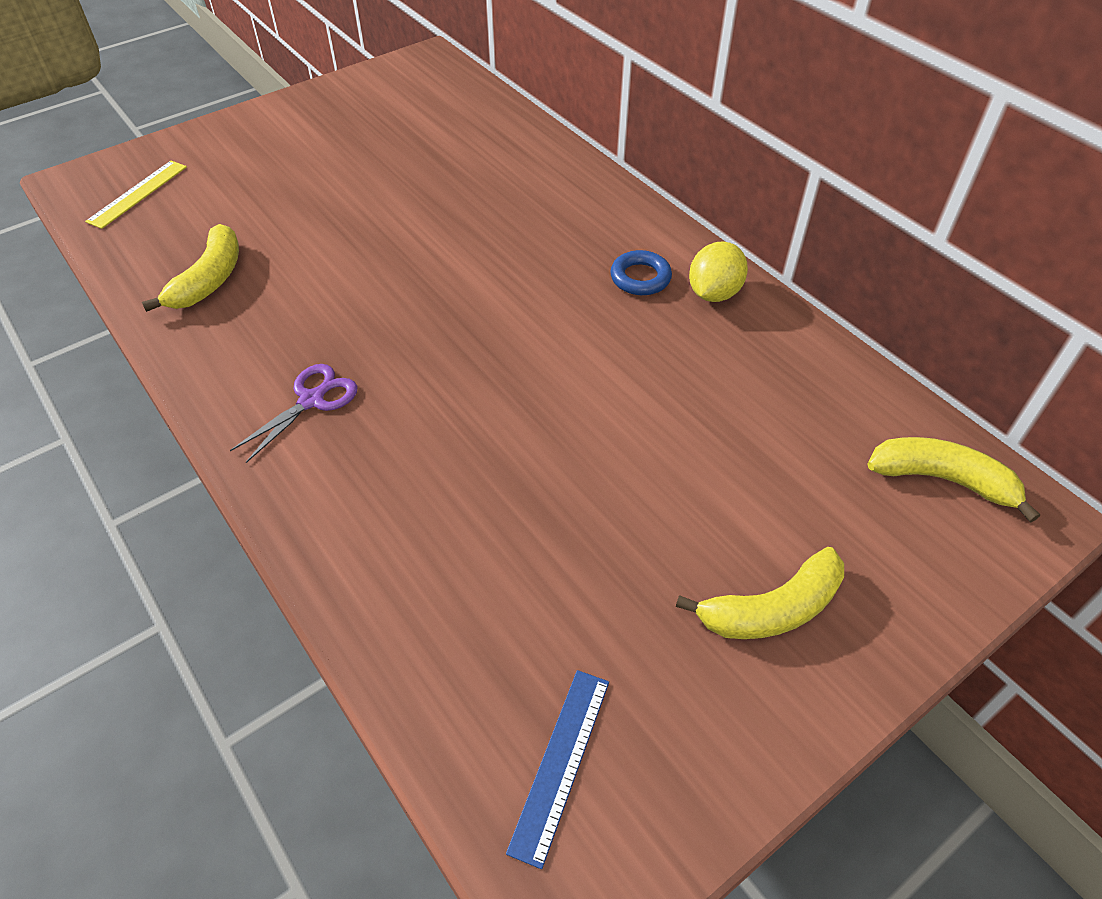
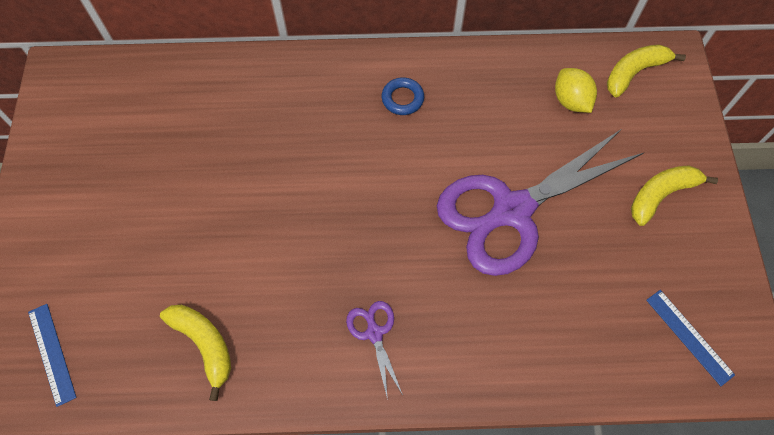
camera: 55 degrees left, 15 degrees up
(138, 194) = (52, 353): yellow ruler -> blue ruler
(584, 448) = (512, 210): none -> purple scissors
(714, 293) = (443, 73): yellow lemon -> yellow lemon (570, 101)
(772, 609) = (661, 195): yellow banana -> yellow banana turned 135 degrees counterclockwise

